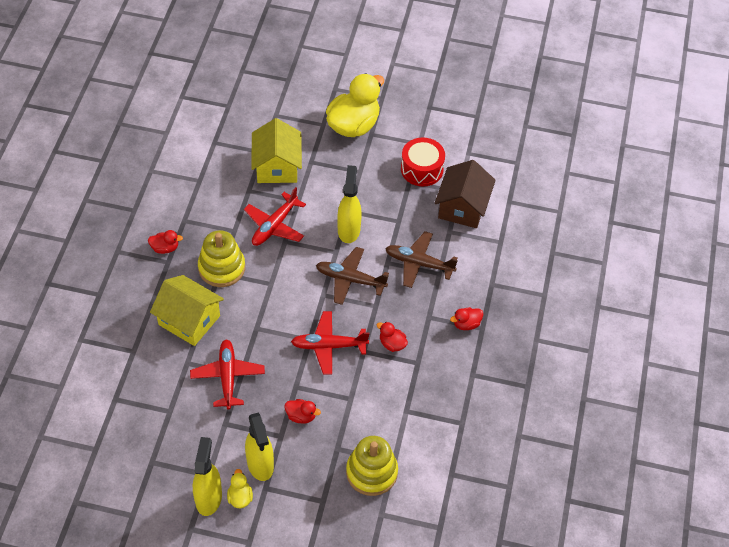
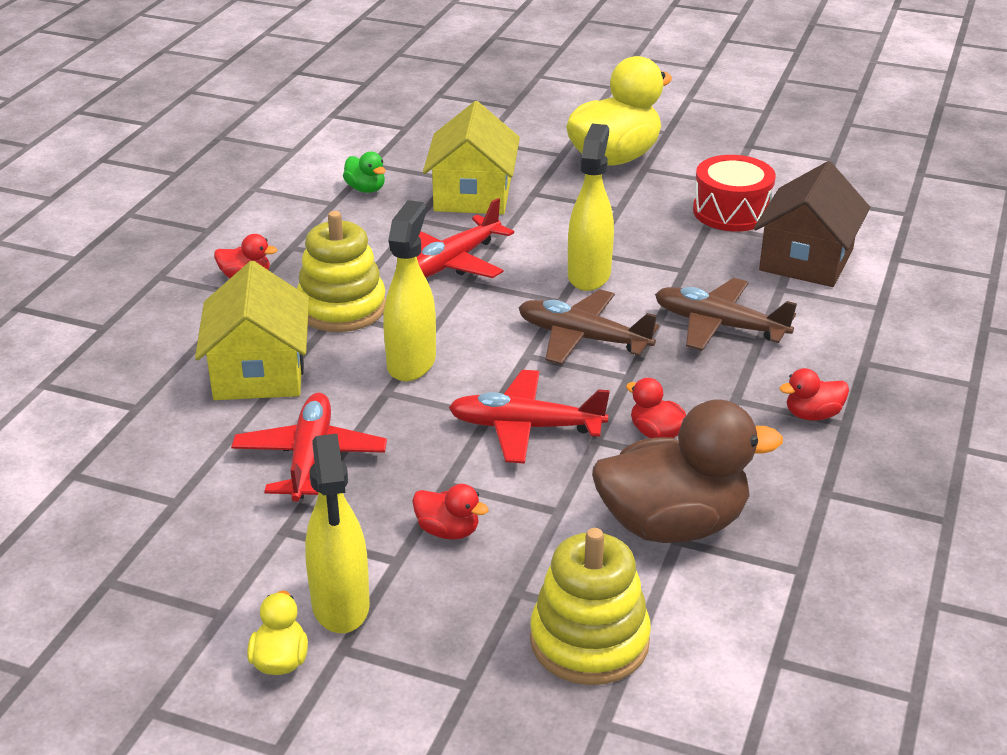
camera: 10 degrees right, 20 degrees down
(189, 320) = (259, 372): yellow house -> yellow house turned 45 degrees clockwise
(208, 498) = (210, 655): yellow spray bottle -> yellow spray bottle (411, 363)
(215, 166) = (366, 189): none -> green duck
(403, 402) = (673, 525): none -> brown duck

